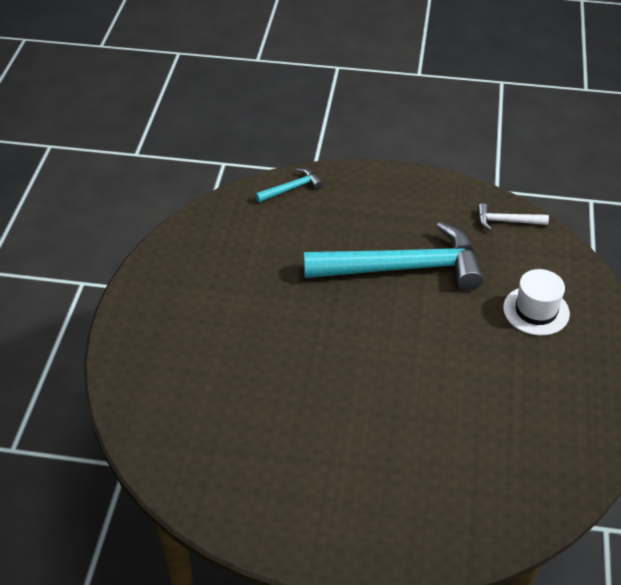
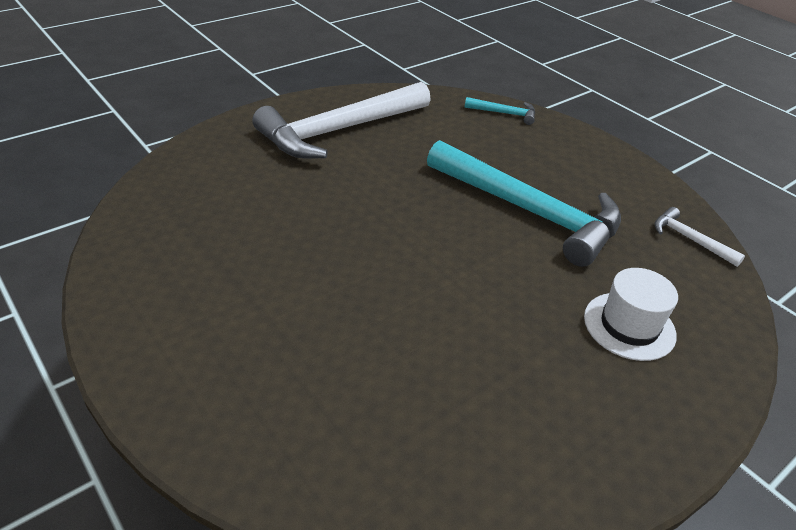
camera: 40 degrees right, 5 degrees down
(202, 290) = (340, 130): none -> white hammer

